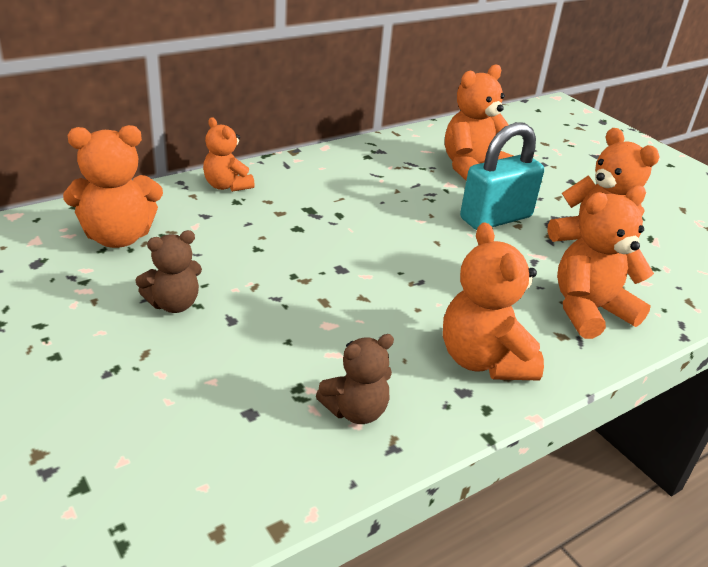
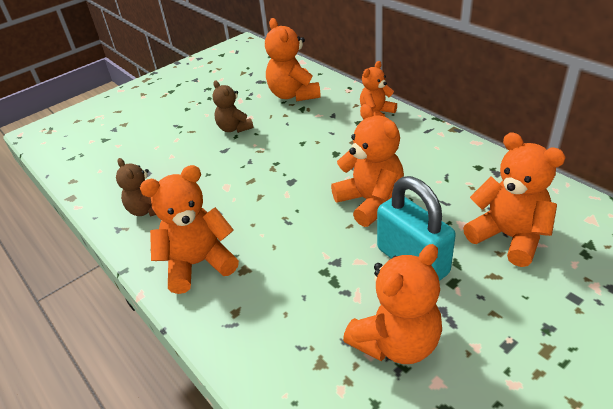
camera: 90 degrees right, 5 degrees up
(589, 310) = (275, 333): orange teddy bear -> orange teddy bear (370, 202)

